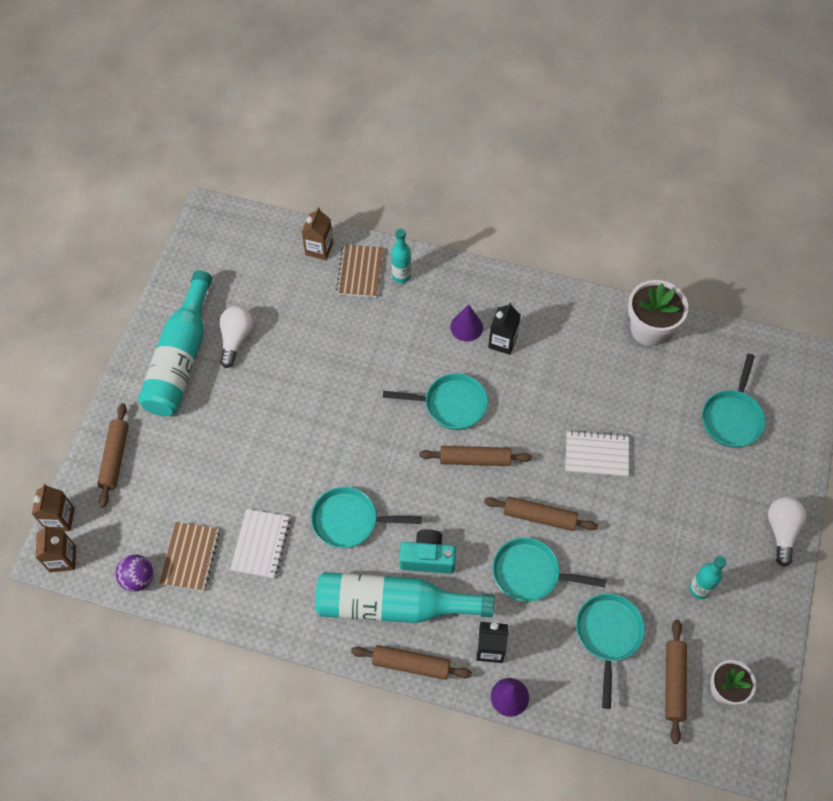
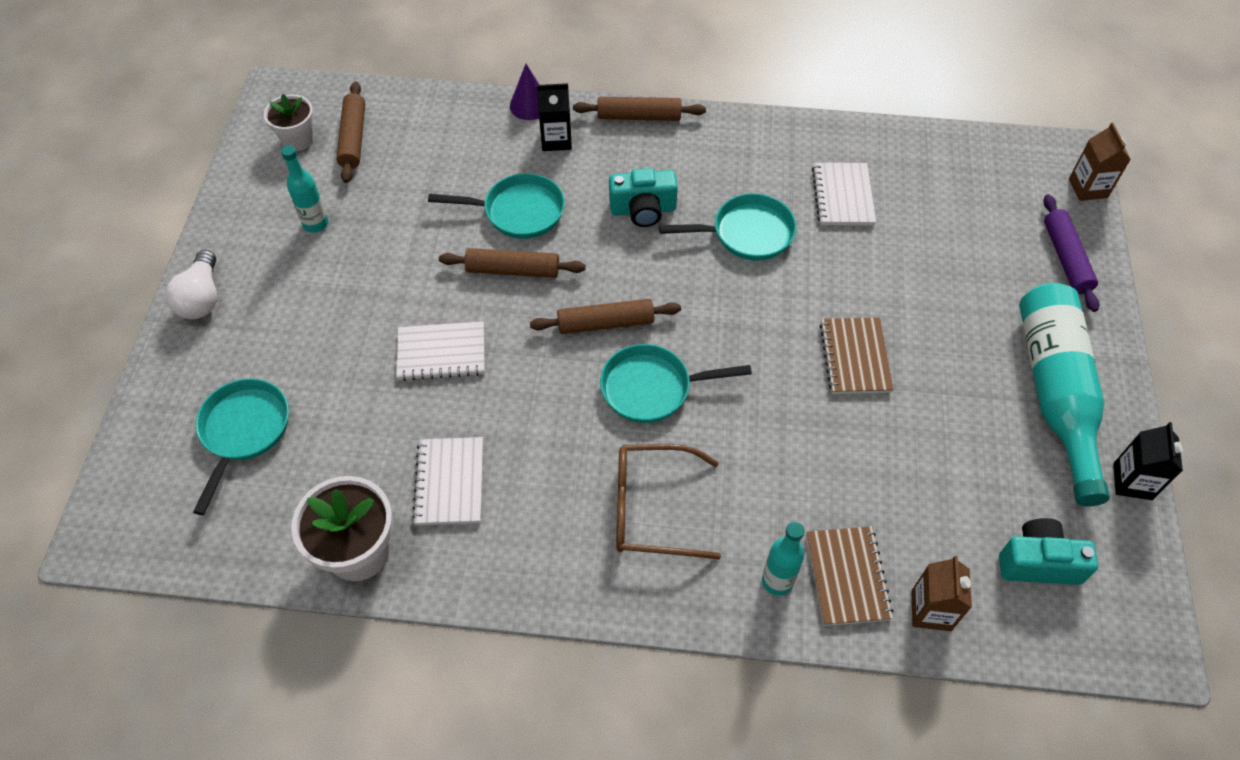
camera: 170 degrees right, 5 degrees down
(62, 559) = (1058, 153): brown carton -> none
(115, 458) = (1066, 258): brown rolling pin -> purple rolling pin
(138, 578) = (964, 147): purple ball -> none
(190, 557) = (917, 173): brown notebook -> brown notebook (855, 357)
(236, 339) = (992, 433): white light bulb -> none
(246, 263) = (1038, 562): none -> turquoise camera
(393, 605) = (671, 162): turquoise bottle -> none
(466, 327) = (651, 508): purple cone -> brown glasses
(502, 342) = (591, 493): black carton -> black carton (1132, 481)
(592, 362) = (450, 482): none -> white notebook
(608, 635) = (425, 168): turquoise pan -> none

